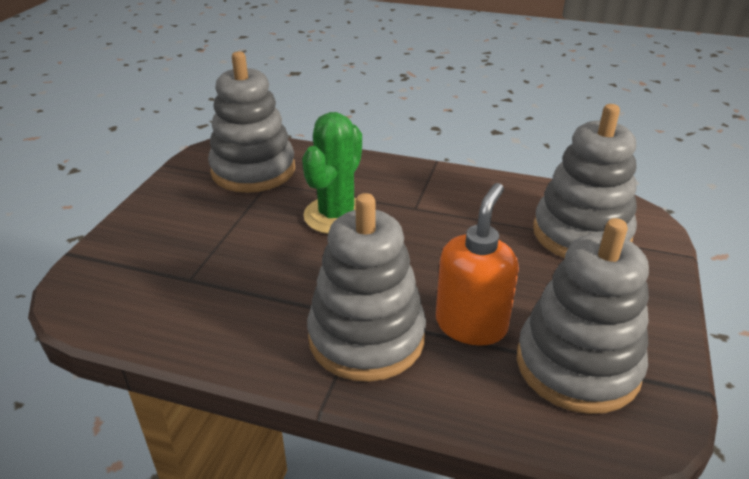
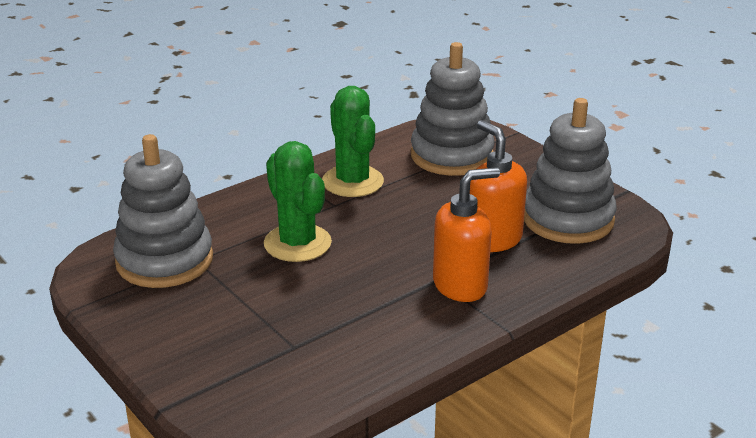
camera: 55 degrees left, 5 degrees down
(366, 337) = (460, 285): grey stacking toy -> orange soap dispenser
(461, 201) = (352, 182): none -> green cactus

